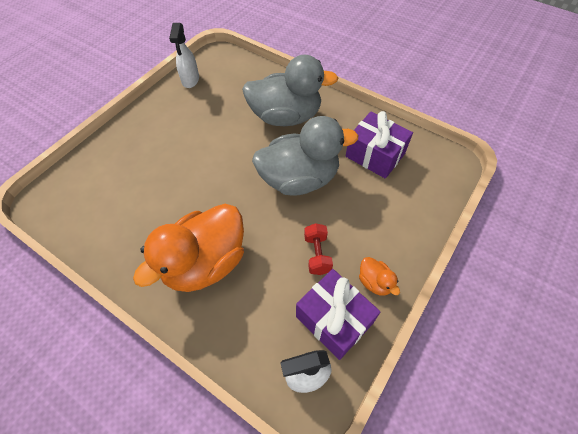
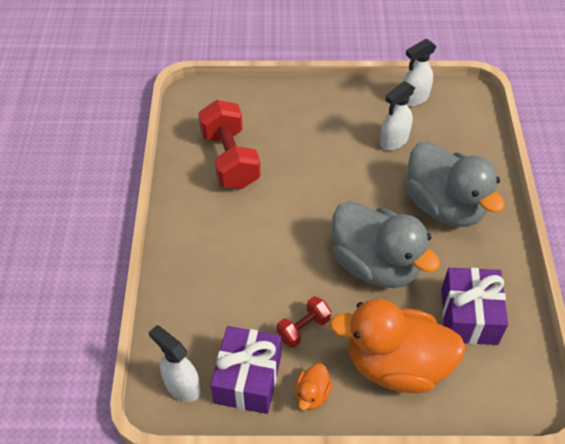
camera: 55 degrees right, 5 degrees down
(128, 213) = (230, 159): none -> red dumbbell
(205, 263) = (227, 246): orange duck -> orange duck (396, 365)
(212, 110) = (393, 141): none -> white spray bottle

